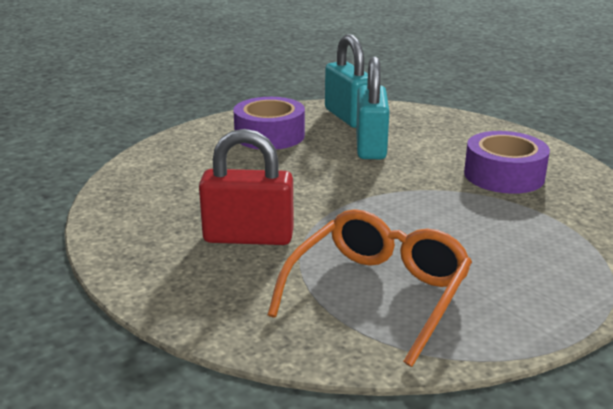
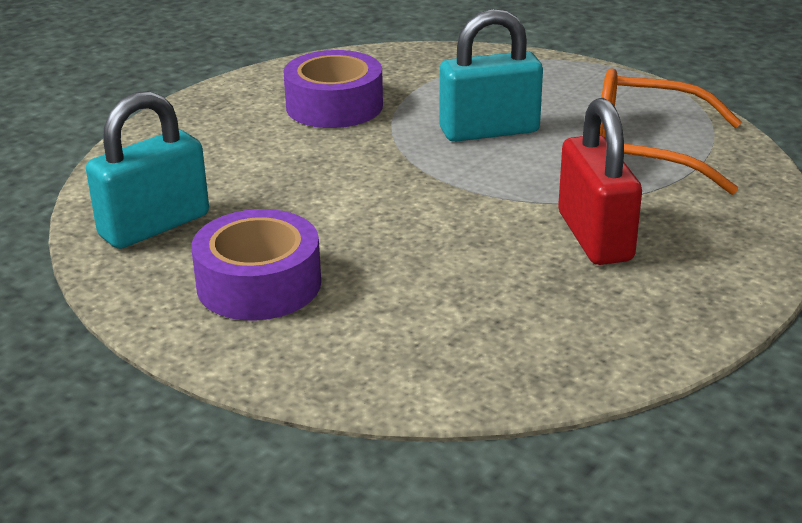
camera: 105 degrees left, 5 degrees up
(370, 146) = (275, 193): turquoise padlock -> turquoise padlock (489, 131)

